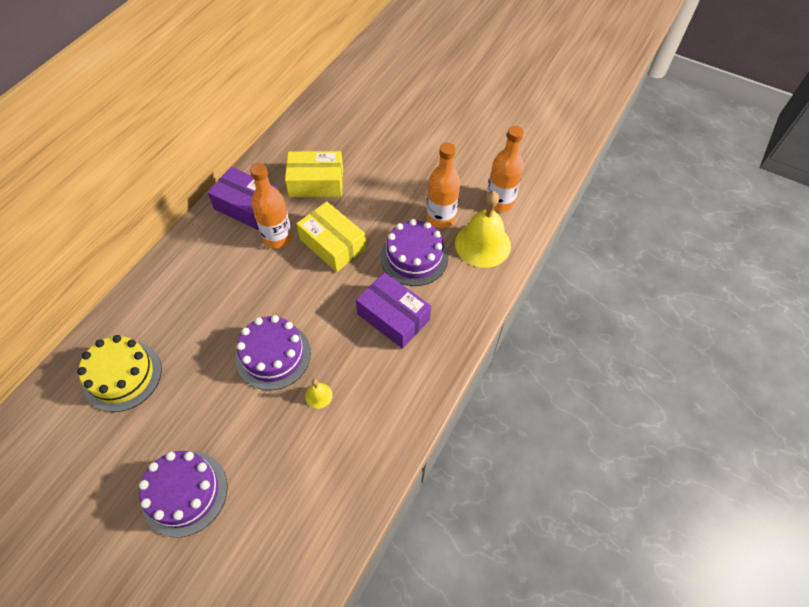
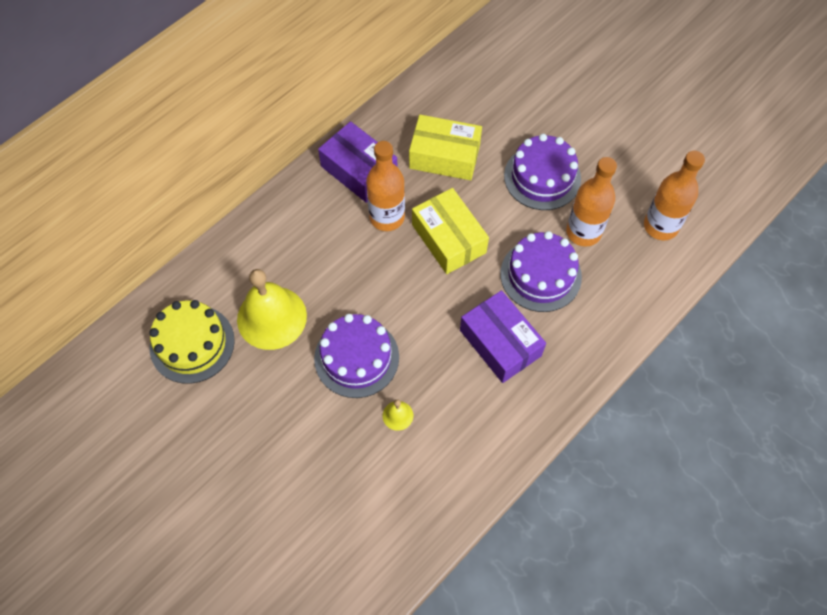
camera: 15 degrees right, 5 degrees up
(184, 493) = (237, 488): purple cake -> purple cake (542, 177)
(482, 244) = (626, 276): yellow bell -> yellow bell (271, 317)

